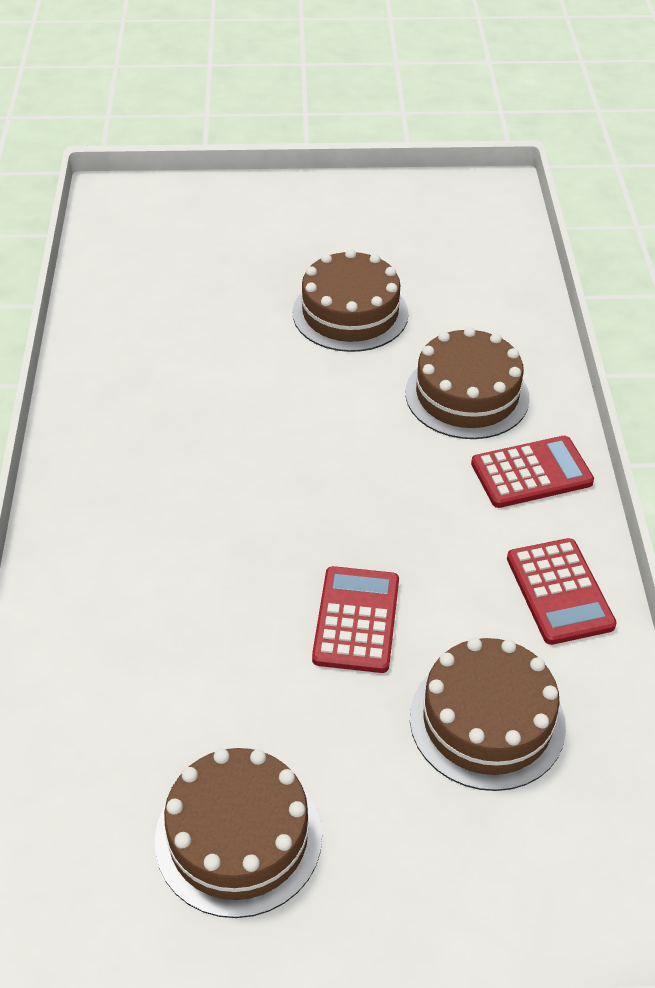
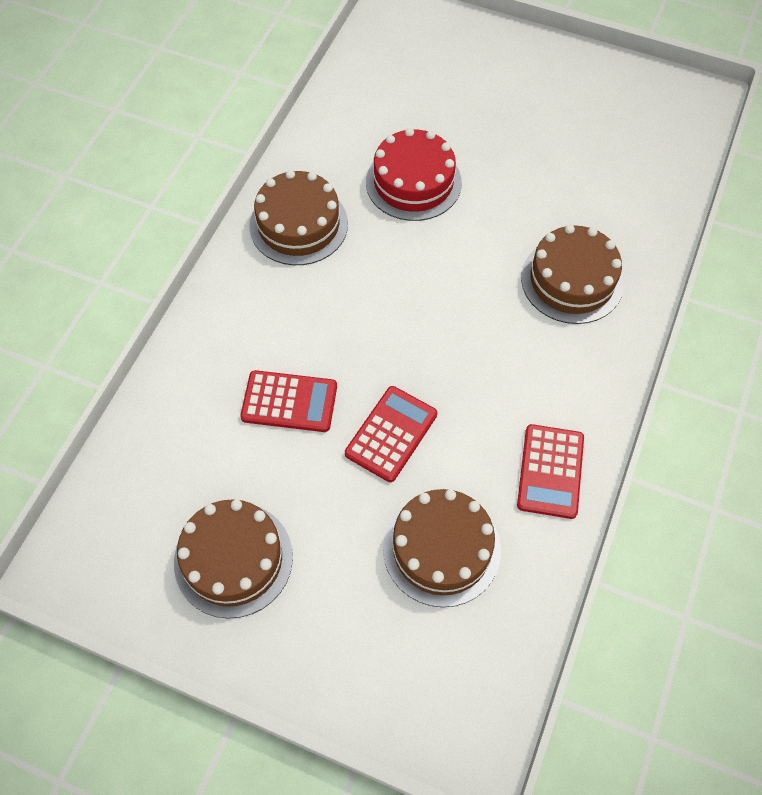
camera: 25 degrees right, 15 degrees up
(233, 354) = (413, 182): none -> red cake
(350, 313) = (520, 175): brown cake -> brown cake (298, 224)
(531, 473) = (584, 366): red calculator -> red calculator (289, 402)

